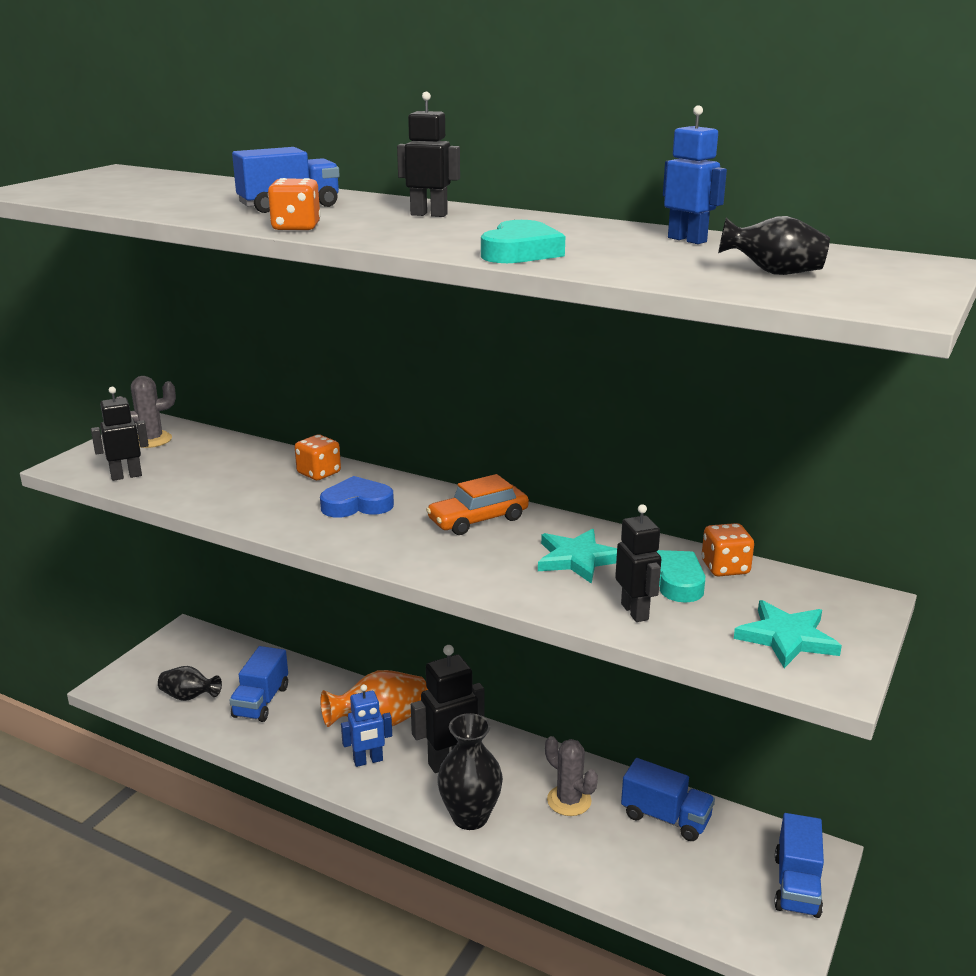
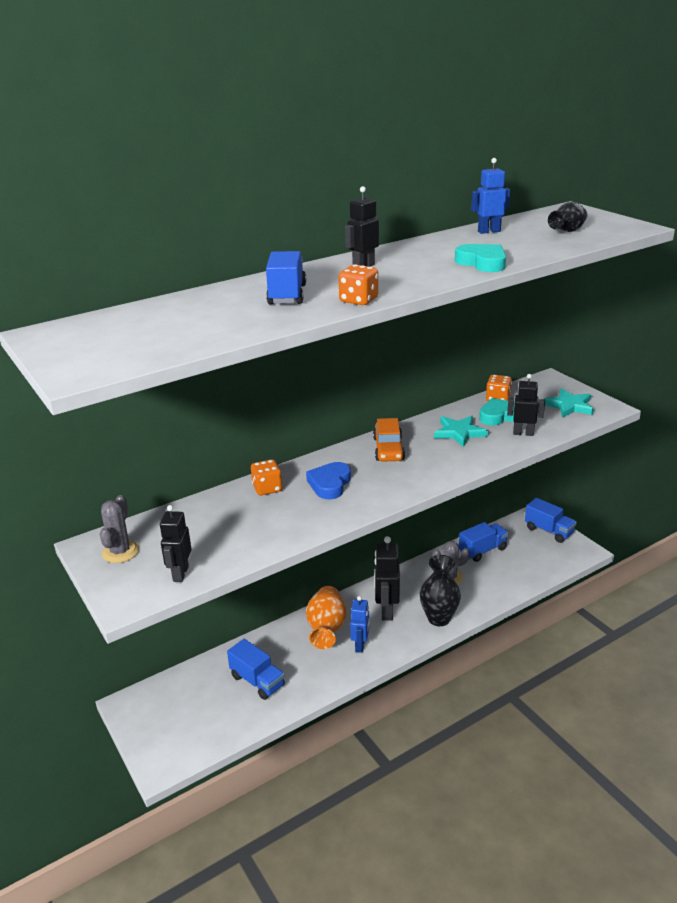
camera: 60 degrees left, 5 degrees up
(189, 697) = (218, 720): black vase -> none

